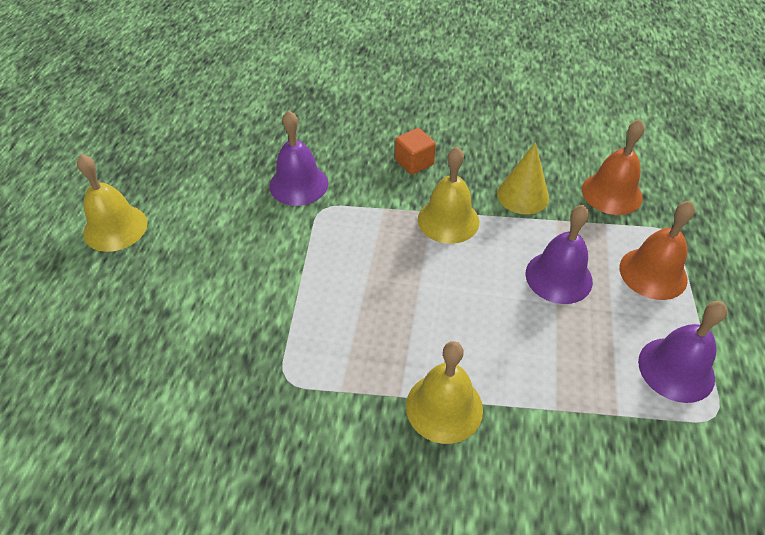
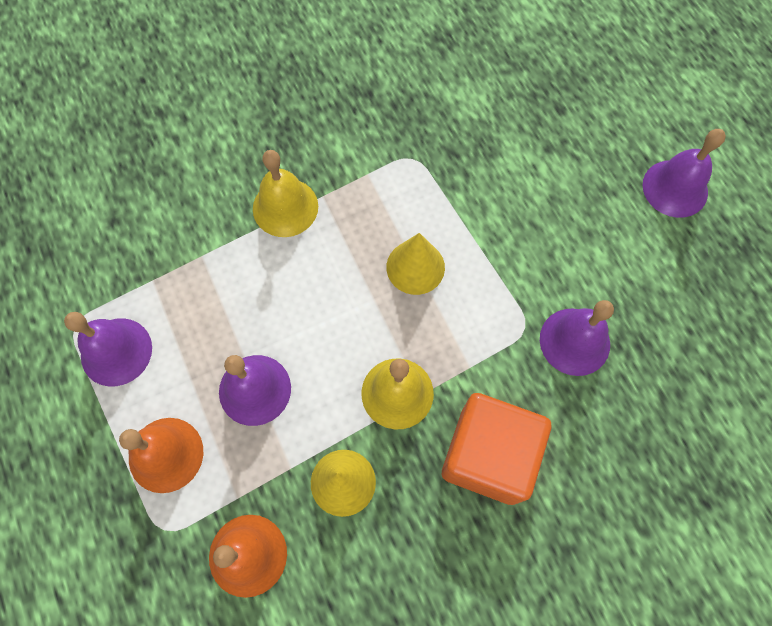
camera: 145 degrees right, 20 degrees up
(115, 228) = (675, 188): yellow bell -> purple bell
(366, 288) = (415, 267): none -> yellow cone
(414, 162) = (488, 455): orange cube -> orange cube, size x2.03

